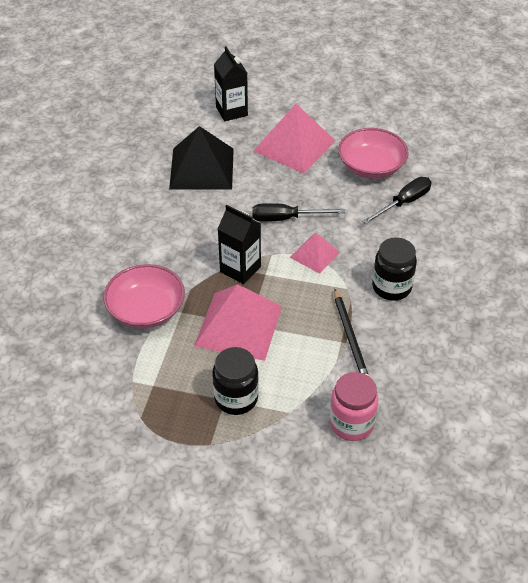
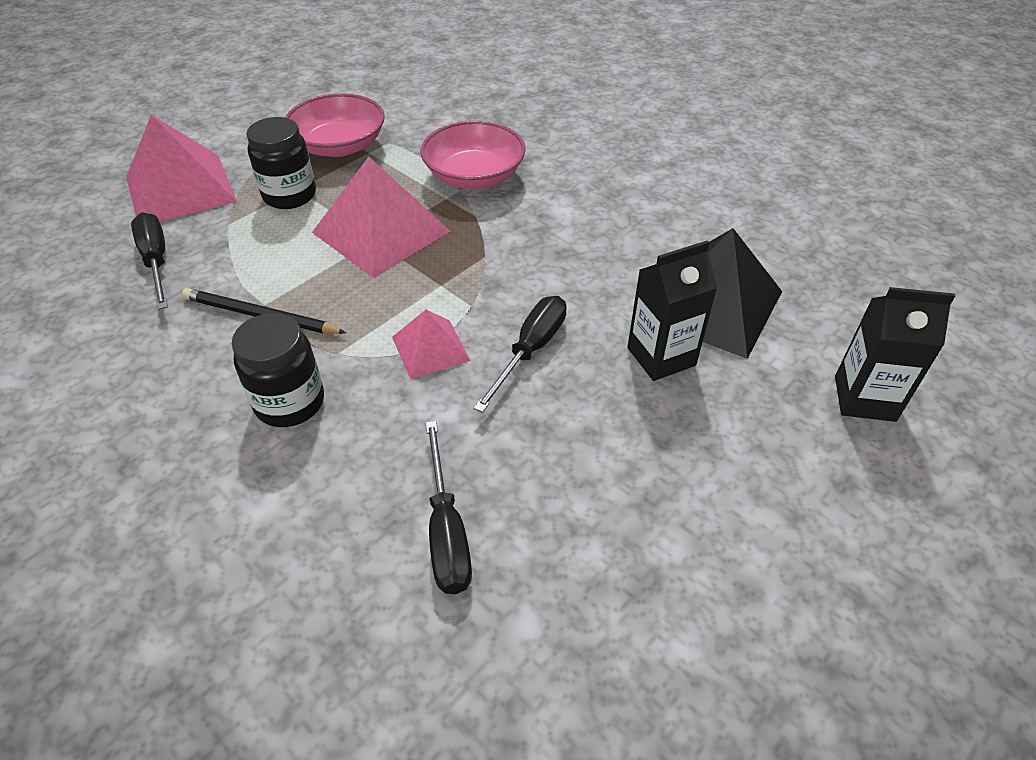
camera: 120 degrees right, 0 degrees up
(240, 269) = (470, 266): black carton -> black carton (661, 356)
(294, 145) = (713, 444): pink pyramid -> pink pyramid (180, 189)
(351, 423) = (156, 261): pink jar -> black screwdriver
(371, 166) = (582, 536): pink bowl -> pink bowl (339, 146)

